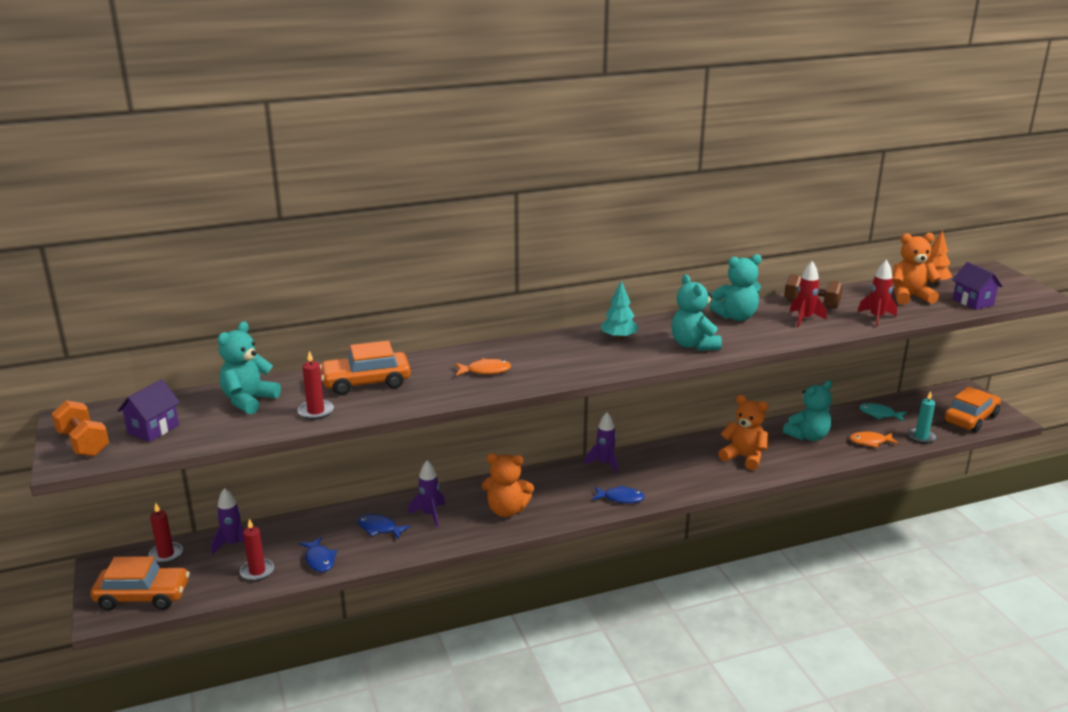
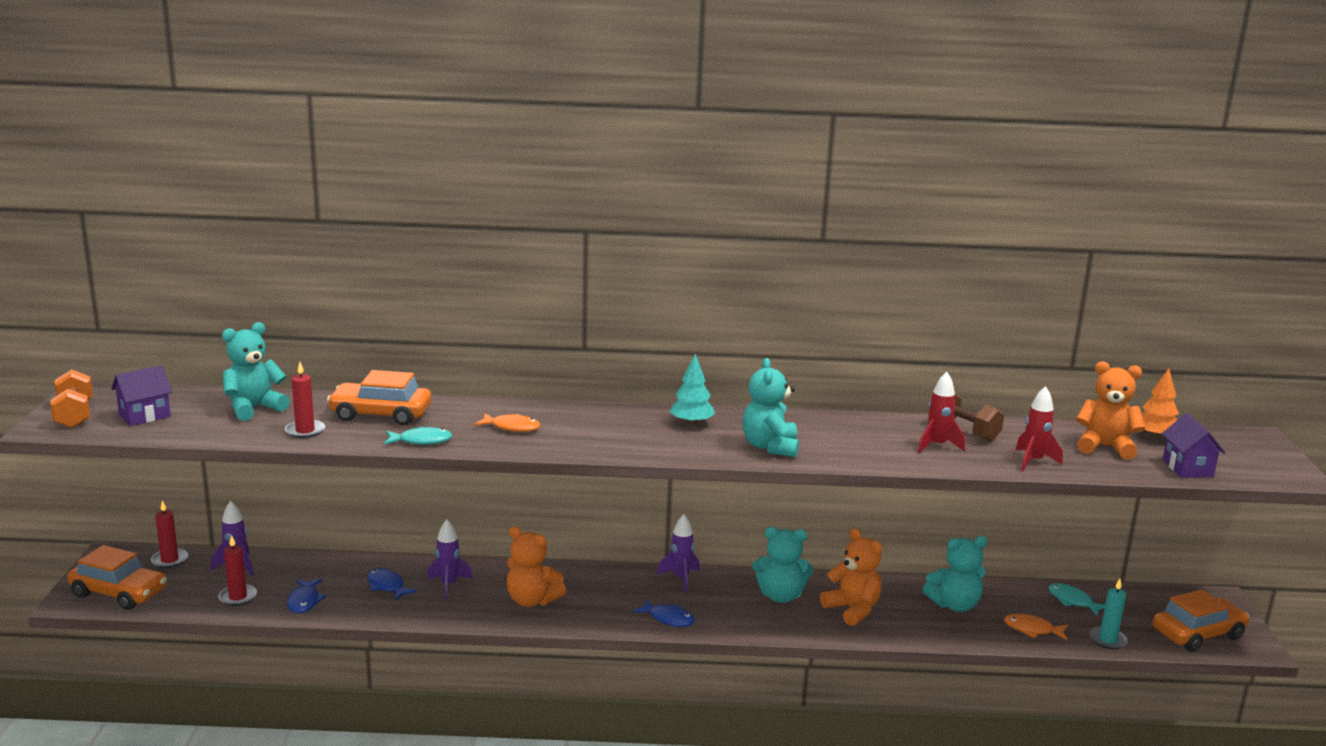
camera: 20 degrees right, 5 degrees down
(424, 398) = (421, 441): none -> turquoise fish
(736, 317) = (854, 428): turquoise teddy bear -> turquoise teddy bear (780, 596)

